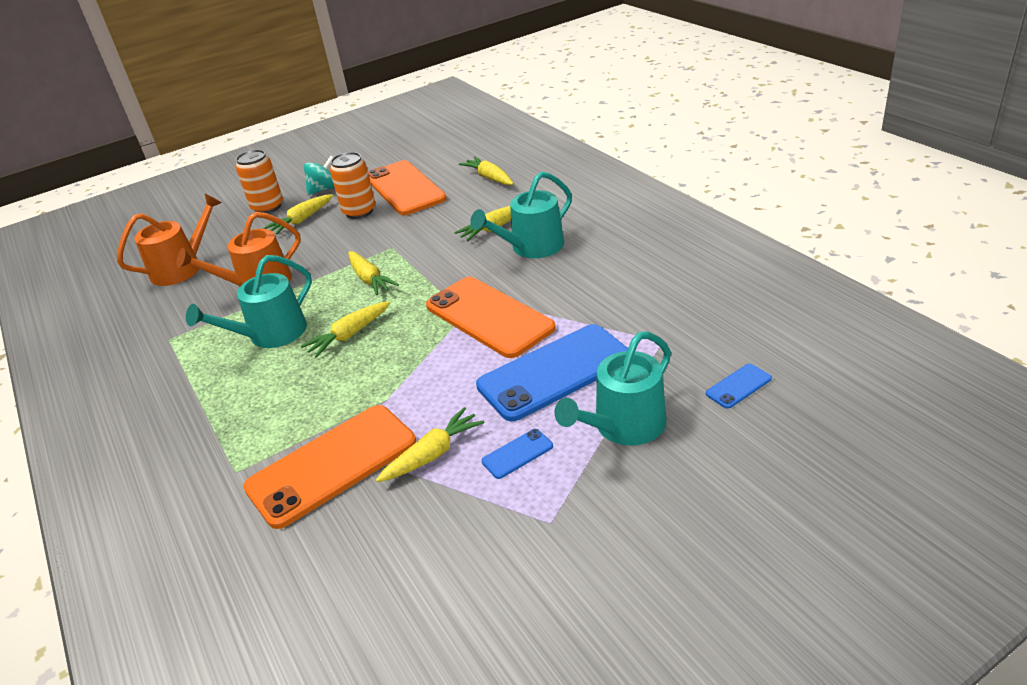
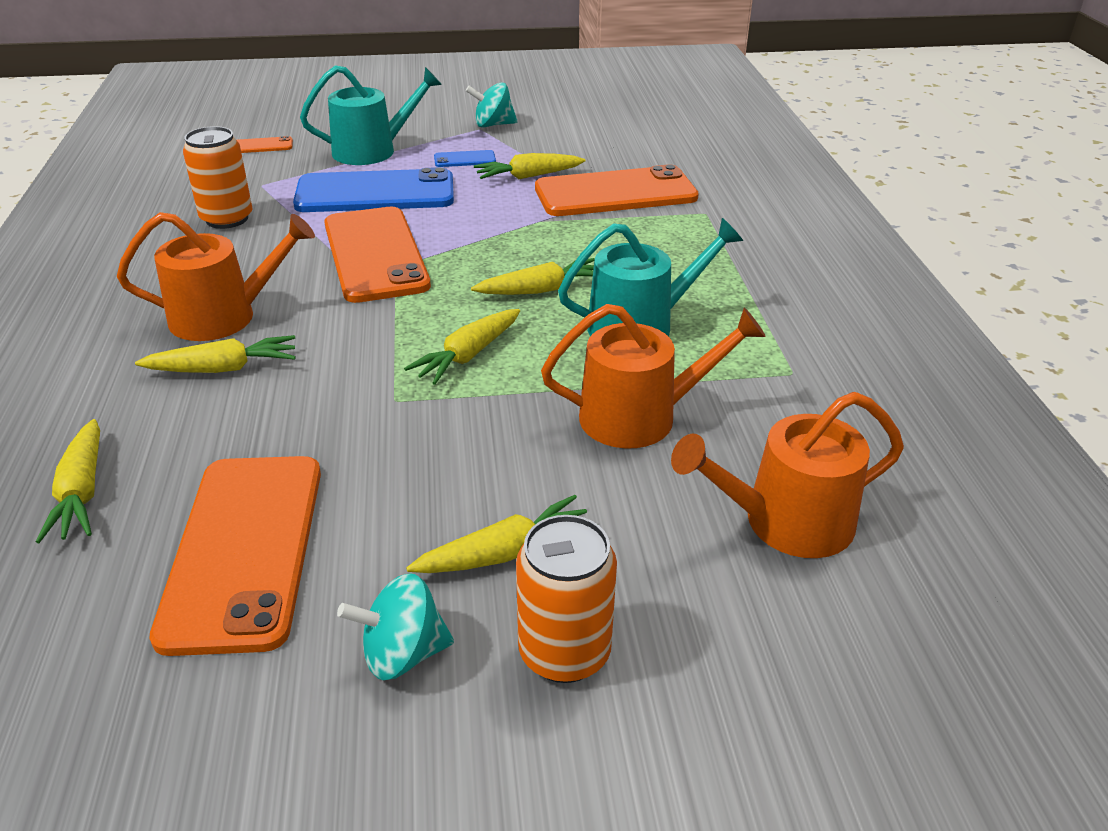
camera: 160 degrees left, 0 degrees up
(359, 211) = (381, 519): orange can -> orange can (227, 219)
(369, 279) = (468, 355): yellow carrot -> yellow carrot turned 135 degrees counterclockwise
(532, 247) = (224, 317): turquoise watering can -> orange watering can
(541, 539) = (493, 125): none -> turquoise spinning top
(738, 386) = (262, 146): blue phone -> orange phone

